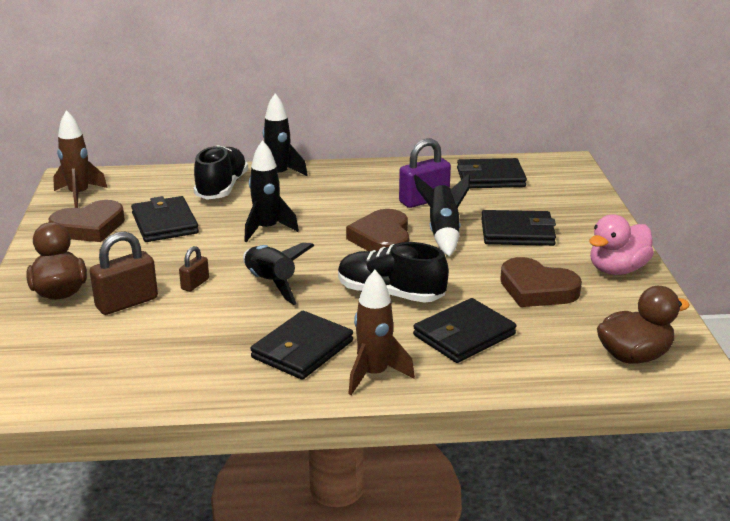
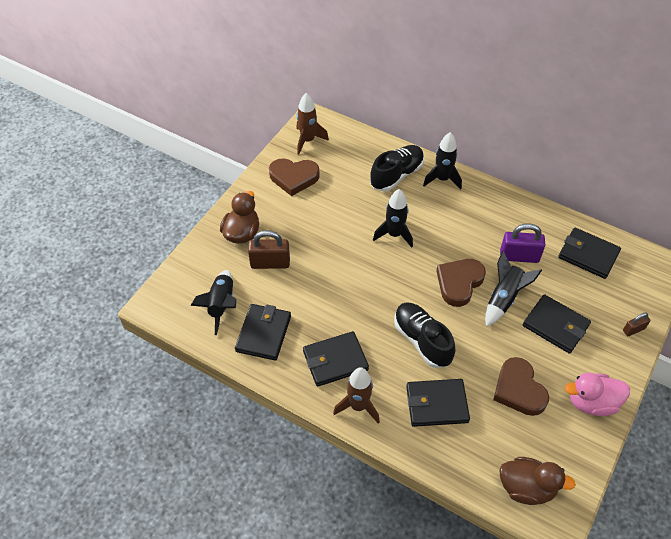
camera: 35 degrees right, 25 degrees up
(165, 223) = (338, 196): black wallet -> black wallet (263, 334)
(195, 284) = (317, 266): brown padlock -> brown padlock (633, 329)
(271, 284) = (359, 290): black rocket -> black rocket (221, 305)

